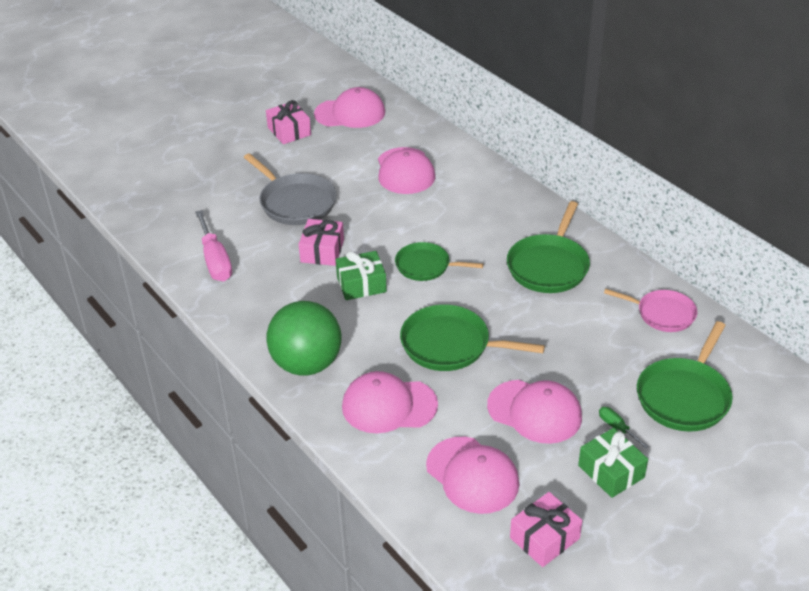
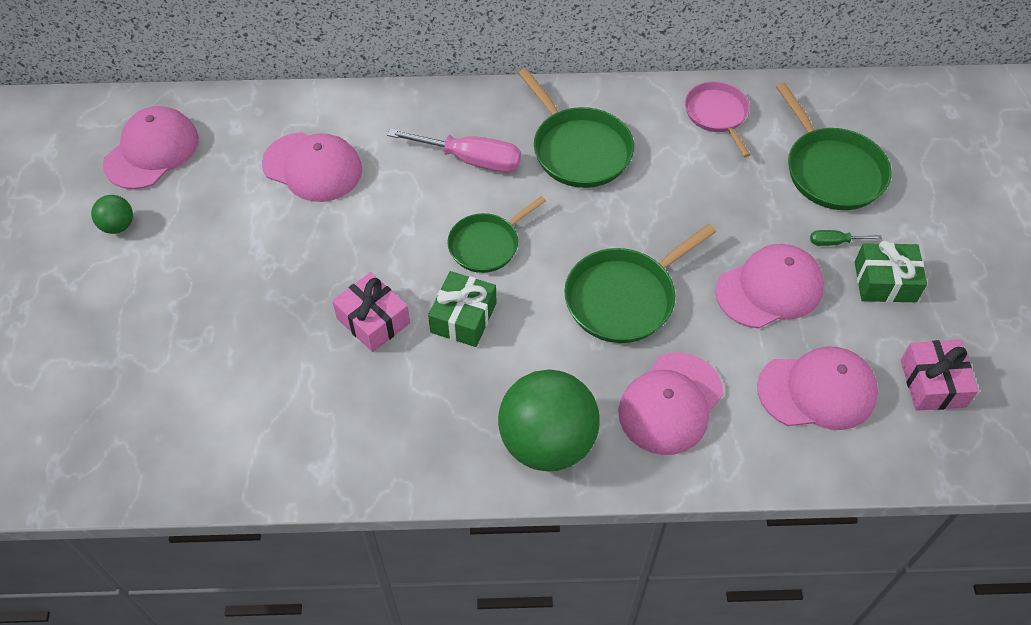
camera: 55 degrees left, 15 degrees up
(215, 260) = (285, 436): pink screwdriver -> pink screwdriver (470, 160)
(289, 131) = (118, 226): pink gift -> green ball
(295, 202) = (261, 296): grey pan -> none
(662, 314) = (717, 114): pink pan -> pink pan turned 75 degrees counterclockwise

